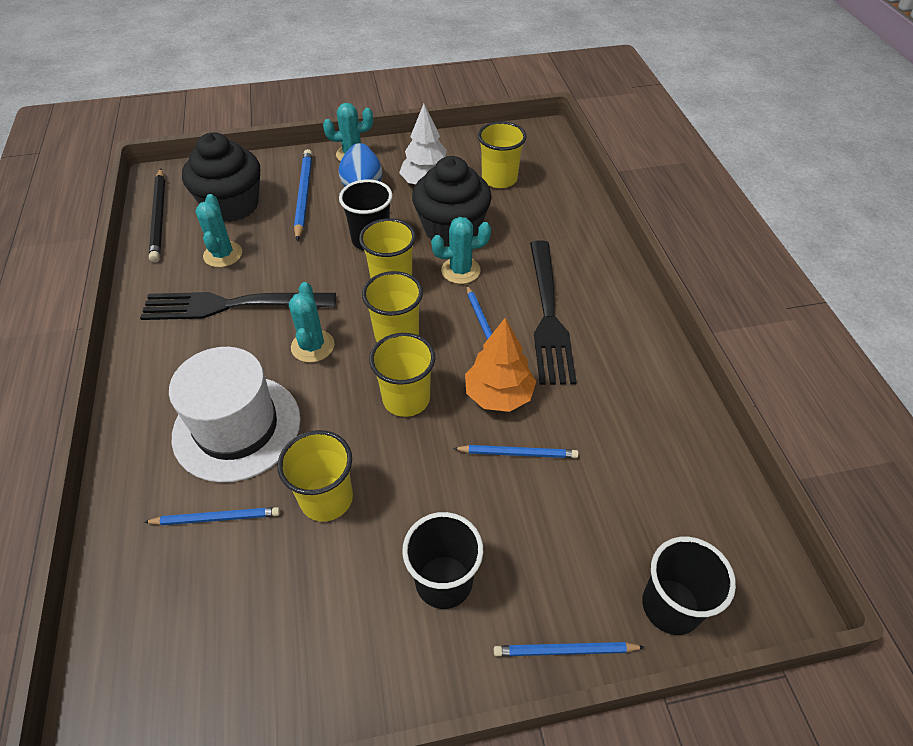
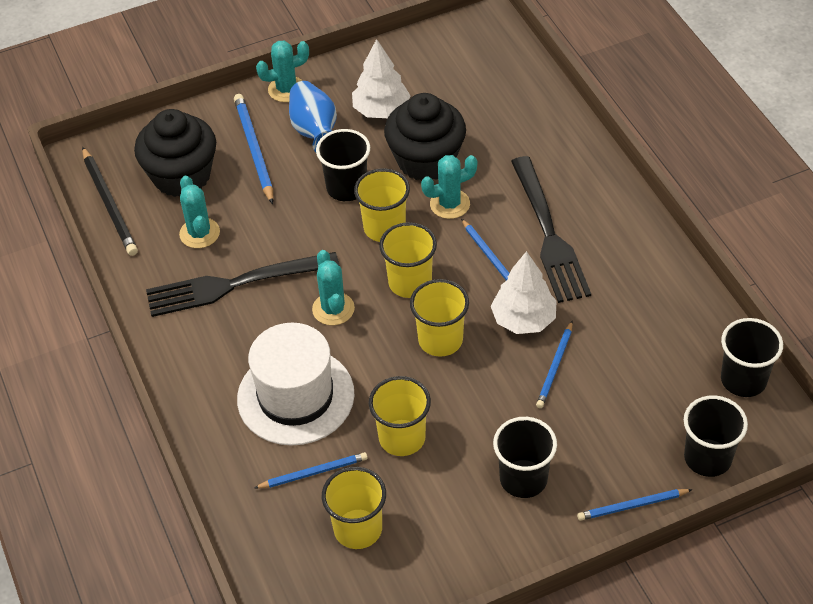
camera: 10 degrees left, 0 degrees up
(498, 395) = (523, 320): orange tree -> white tree
(499, 179) = (457, 91): yellow cup -> yellow cup (358, 529)
(518, 453) = (555, 367): blue pencil -> blue pencil turned 120 degrees clockwise
(729, 514) = (743, 380): none -> black cup

